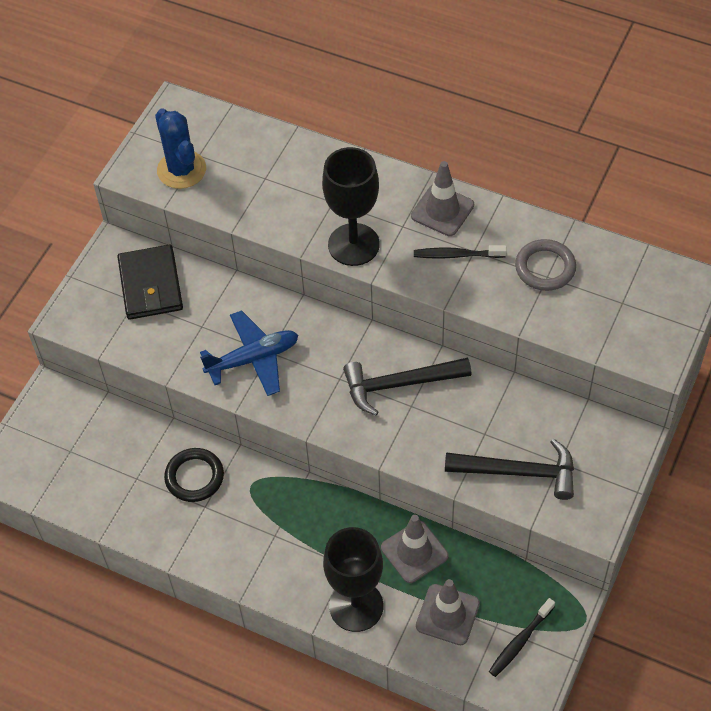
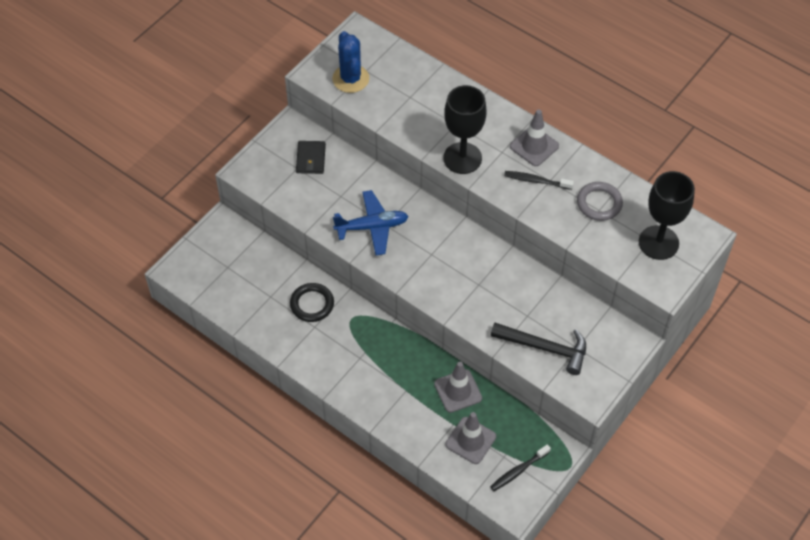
camera: 10 degrees right, 0 degrees up
(150, 285) = (310, 159): black wallet -> black wallet, size x0.66
(356, 606) = (406, 420): black goblet -> black goblet (658, 242)
(400, 384) = (474, 267): black hammer -> none

